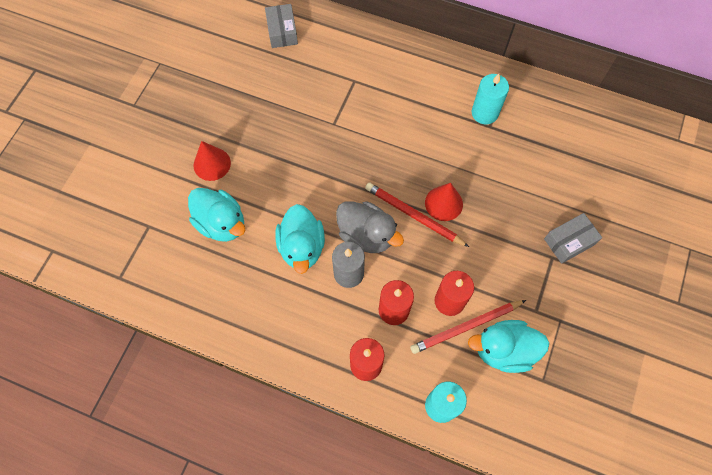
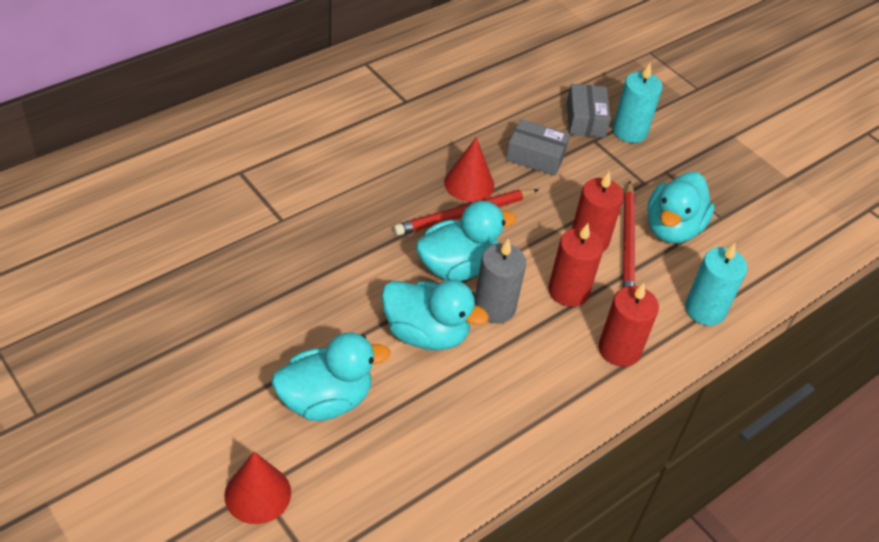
camera: 65 degrees left, 20 degrees down
(212, 164) = (225, 368): red cone -> red cone (258, 494)
(282, 32) = (95, 198): grey box -> grey box (535, 156)
(366, 235) = (457, 267): grey duck -> turquoise duck
(484, 113) = (386, 96): turquoise candle -> turquoise candle (629, 131)

